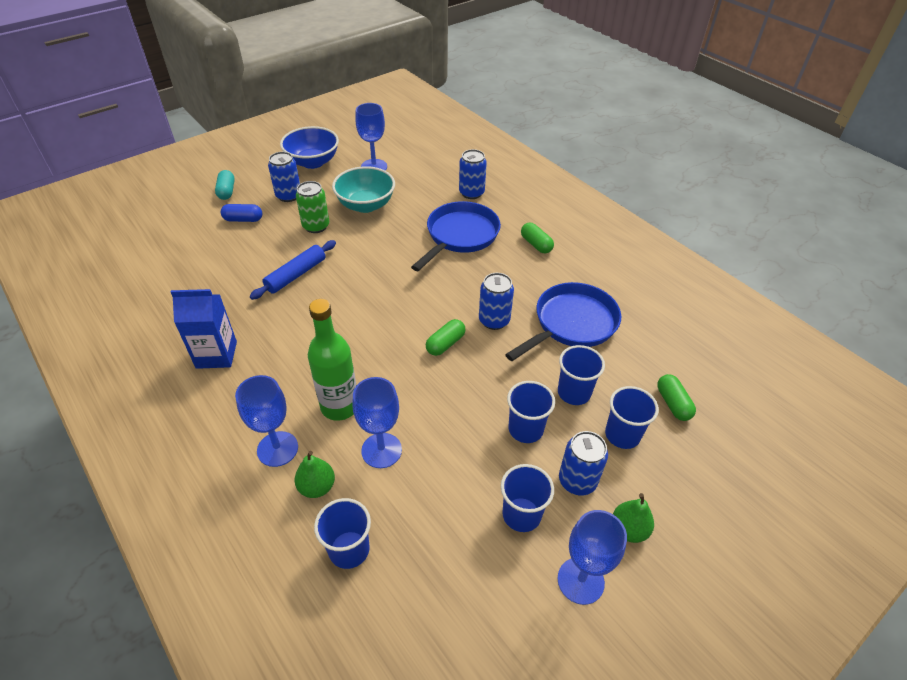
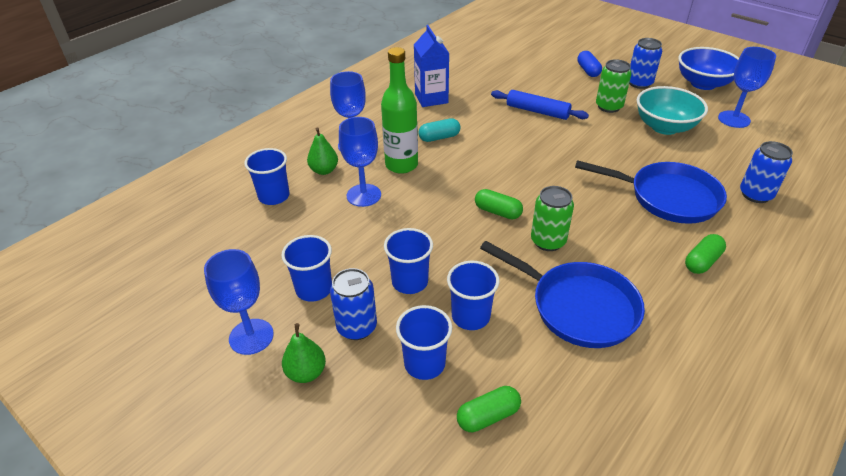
camera: 80 degrees right, 5 degrees down
(226, 191) = (618, 54): turquoise capsule -> turquoise capsule (439, 137)
(494, 320) = (548, 241): blue can -> green can

